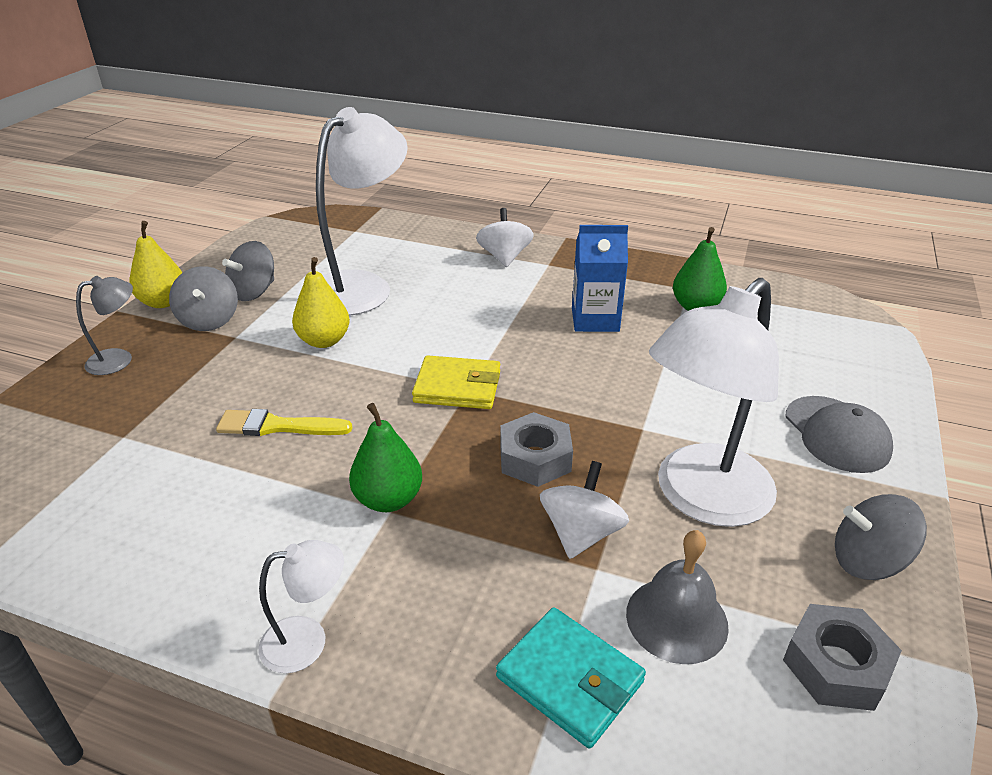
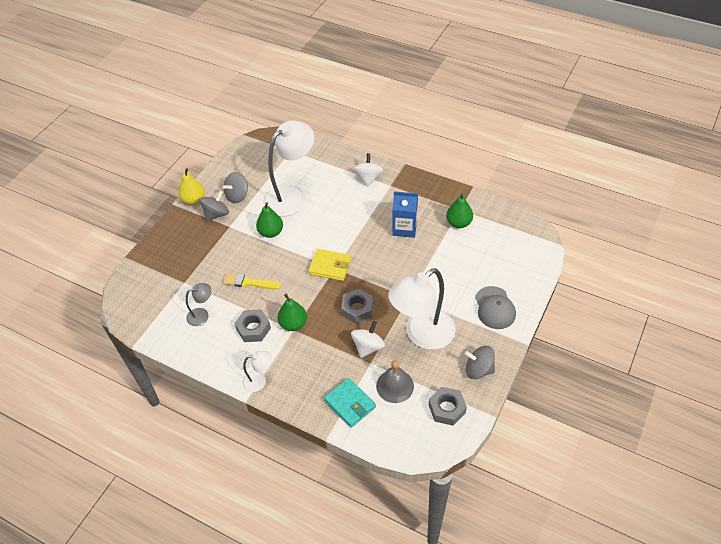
camera: 10 degrees right, 15 degrees up
(119, 359) = (177, 237): grey lamp -> grey lamp (202, 315)
(209, 320) = (216, 214): grey spinning top -> grey spinning top turned 135 degrees counterclockwise
(289, 517) = (253, 329): none -> grey nut
(324, 341) = (271, 232): yellow pear -> green pear

